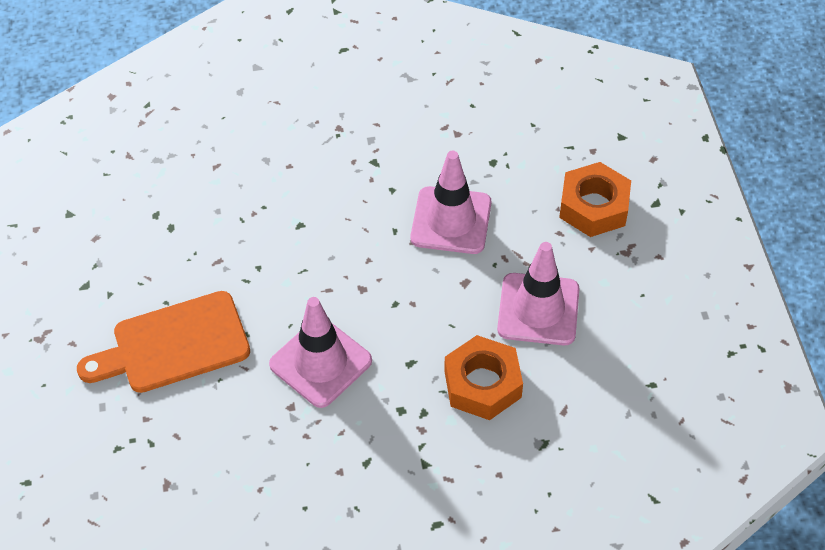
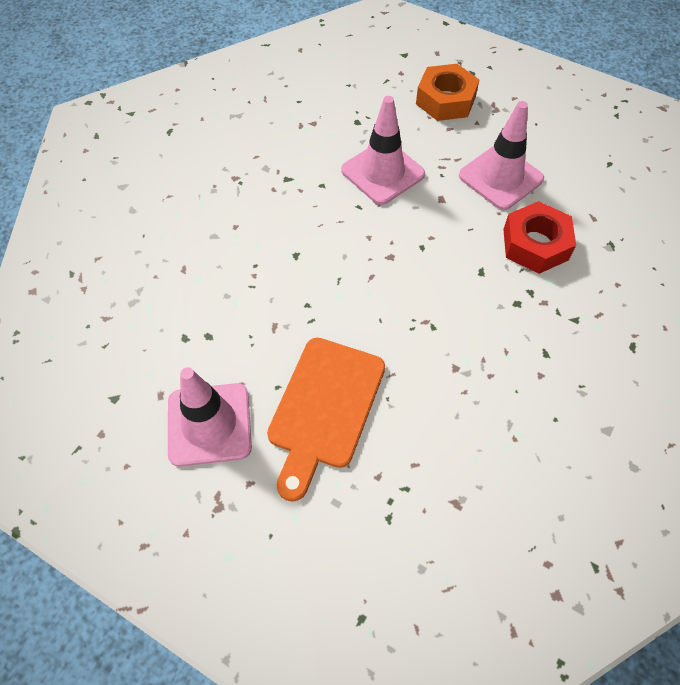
camera: 50 degrees left, 5 degrees up
(320, 362) = (432, 323): pink traffic cone -> pink traffic cone (209, 424)
(482, 384) = (535, 244): orange nut -> red nut

